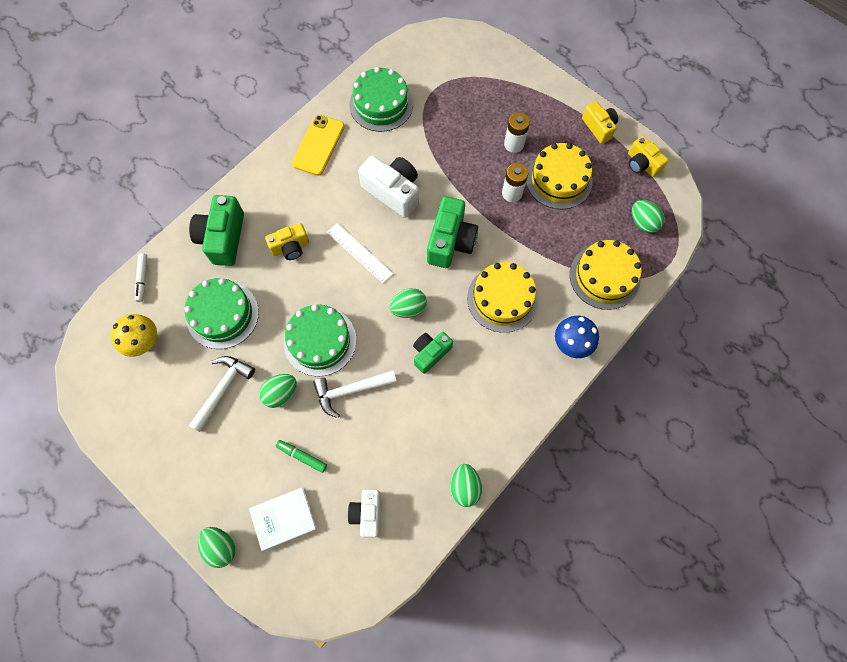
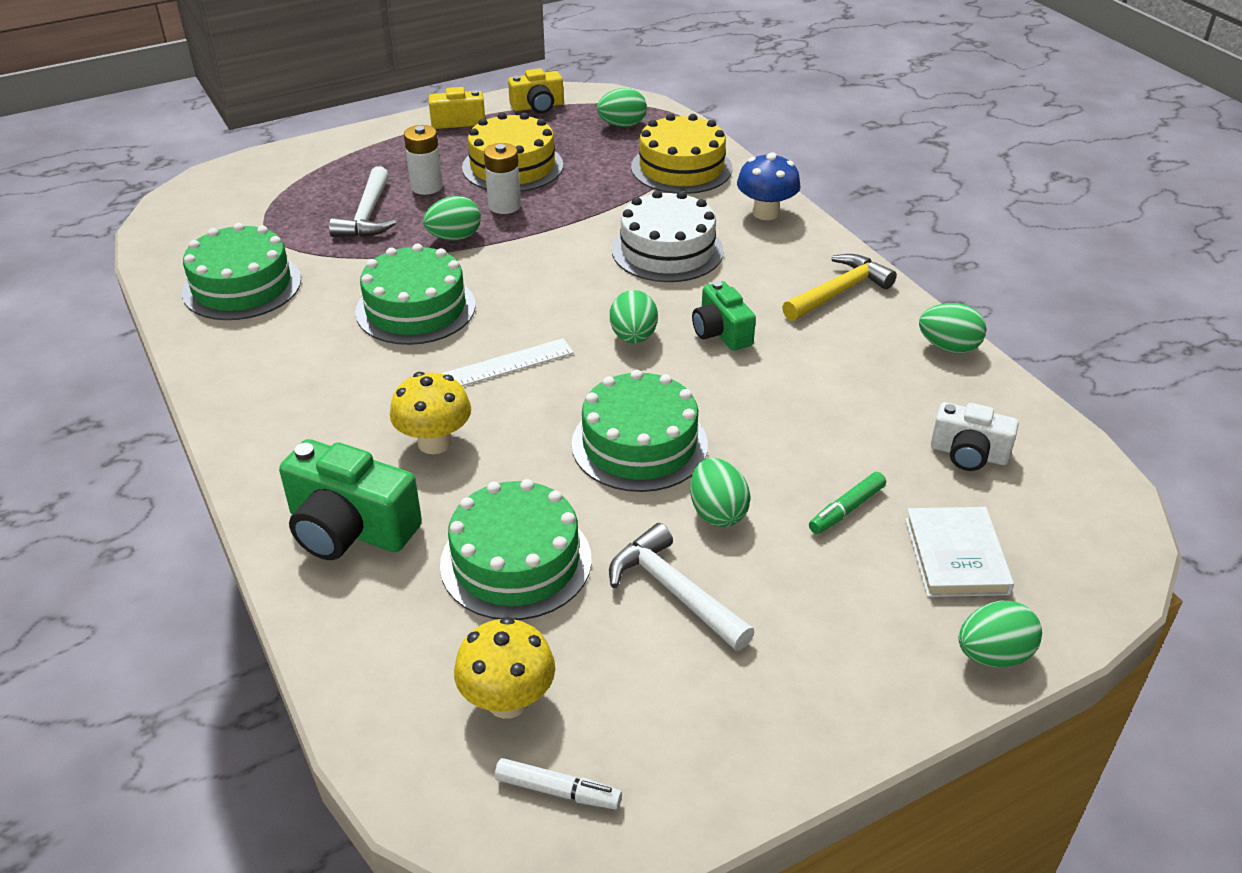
camera: 70 degrees left, 30 degrees down
(142, 279) = (354, 676): white marker -> white marker (557, 790)
(290, 247) = (435, 442): yellow camera -> yellow mushroom
(318, 145) = (256, 368): yellow phone -> none
(350, 390) = (747, 427): white hammer -> white hammer (367, 215)
(393, 192) = (415, 308): white camera -> green cake
(450, 241) = (545, 274): green camera -> none
(467, 181) = (454, 237): none -> green egg
(498, 410) = (839, 292): none -> yellow hammer
(502, 298) = (667, 250): yellow cake -> white cake

